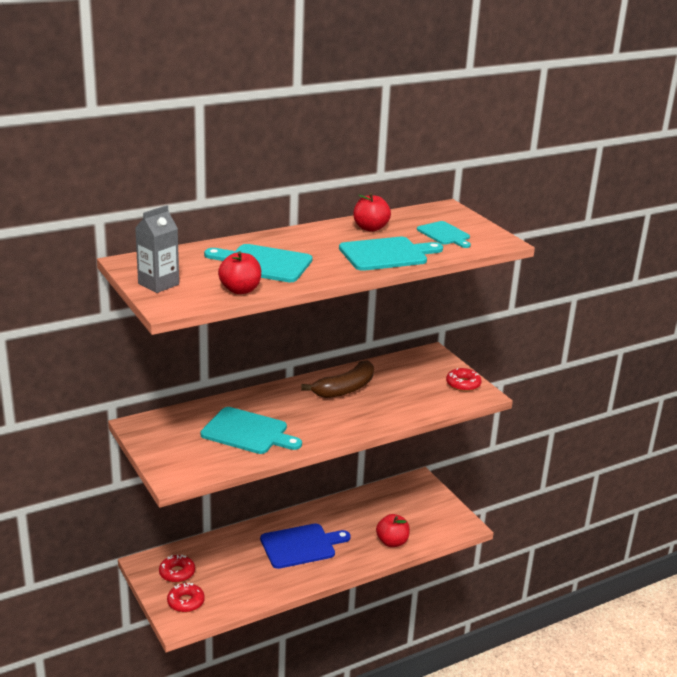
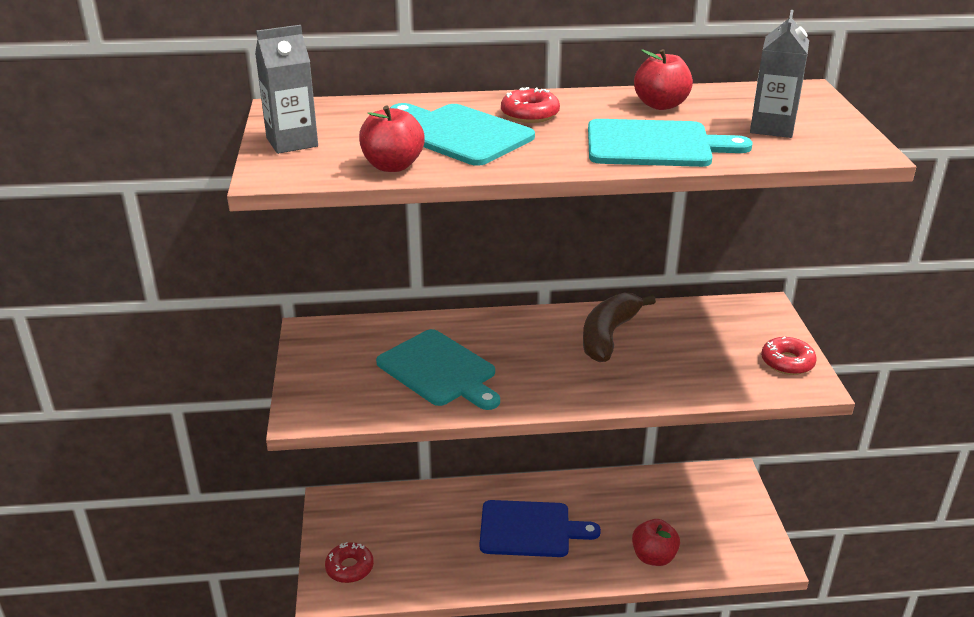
camera: 25 degrees right, 5 degrees up
(177, 573) = (361, 525): red donut -> red donut (530, 114)
(345, 389) = (608, 335): brown banana -> brown banana turned 135 degrees clockwise
(444, 234) = (772, 128): turquoise cutting board -> grey carton

